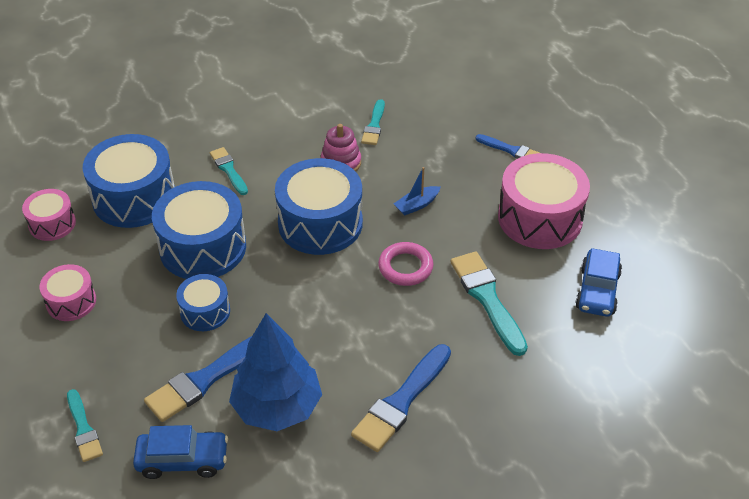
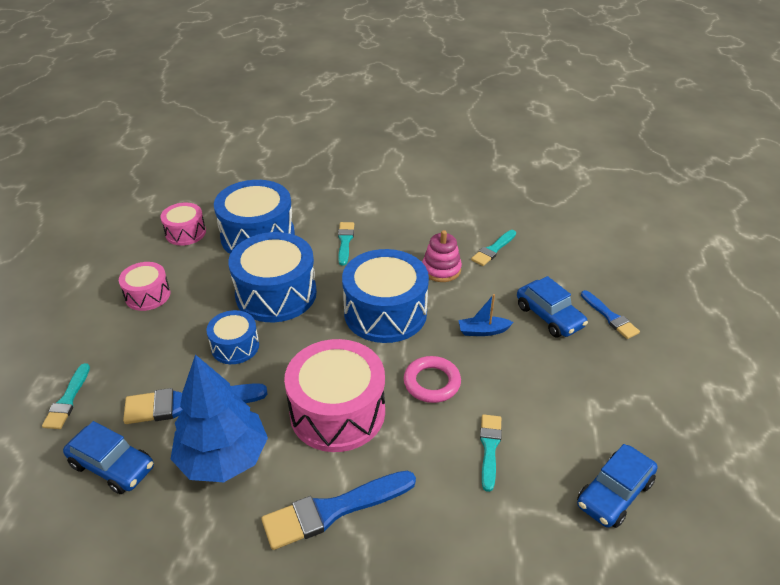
camera: 30 degrees right, 5 degrees down
(462, 169) = (549, 316): none -> blue car
(487, 299) = (489, 448): turquoise brush -> turquoise brush, size x0.60
(540, 218) = (598, 392): pink drum -> pink drum (337, 412)

